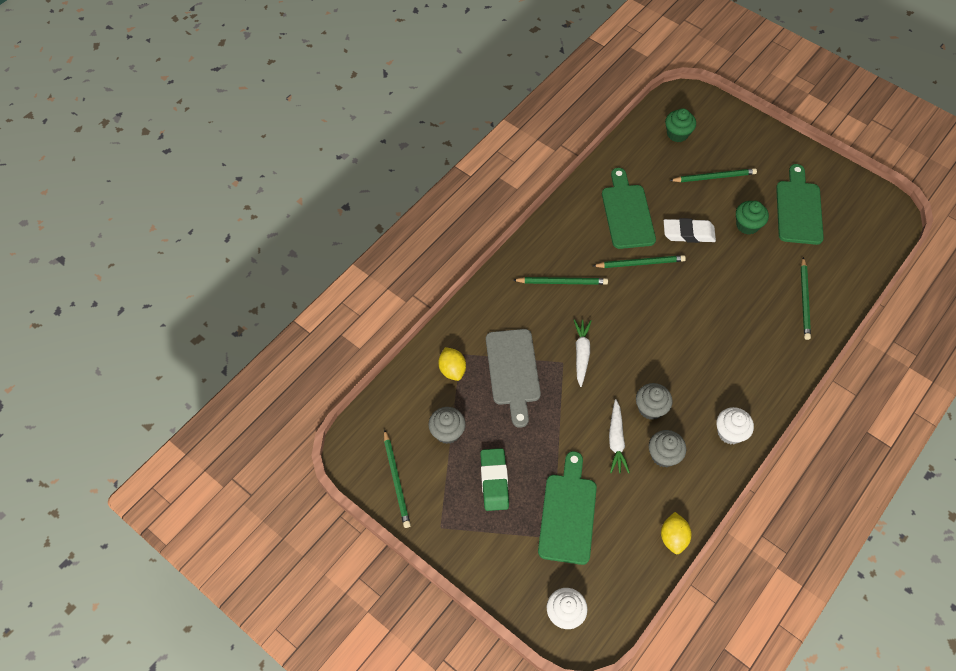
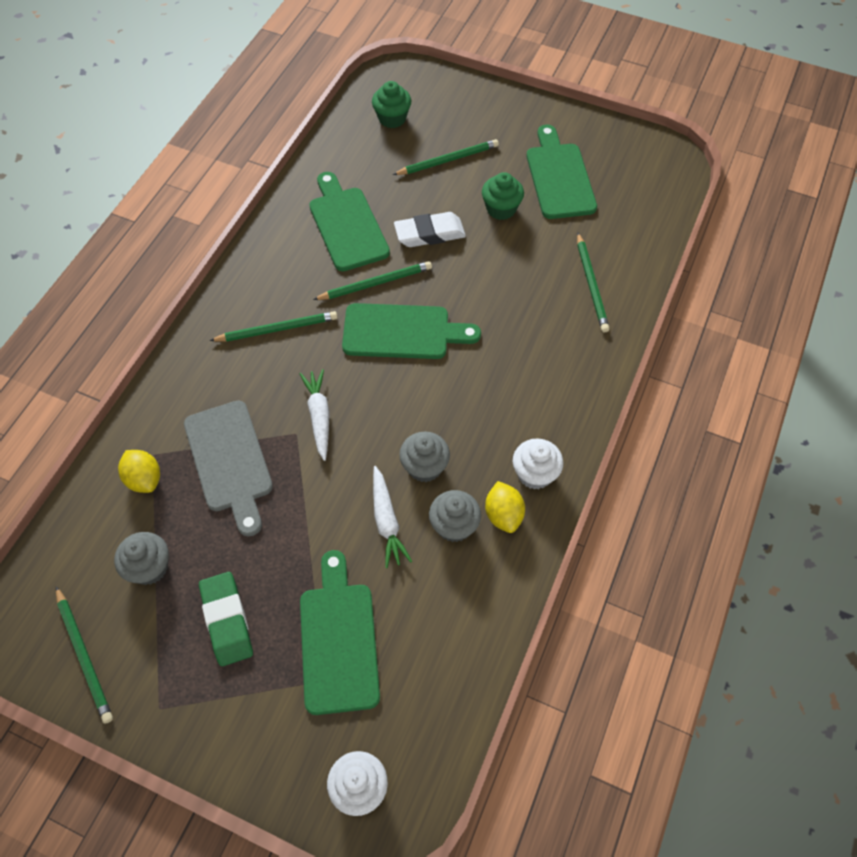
camera: 15 degrees left, 0 degrees up
(653, 305) = (402, 332): none -> green cutting board
(673, 537) = (489, 636): yellow lemon -> yellow lemon (503, 515)

